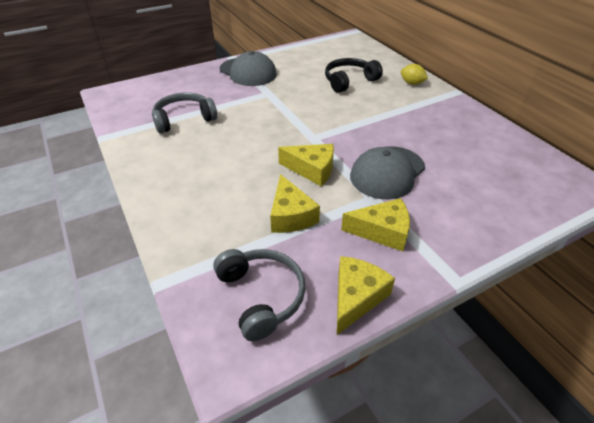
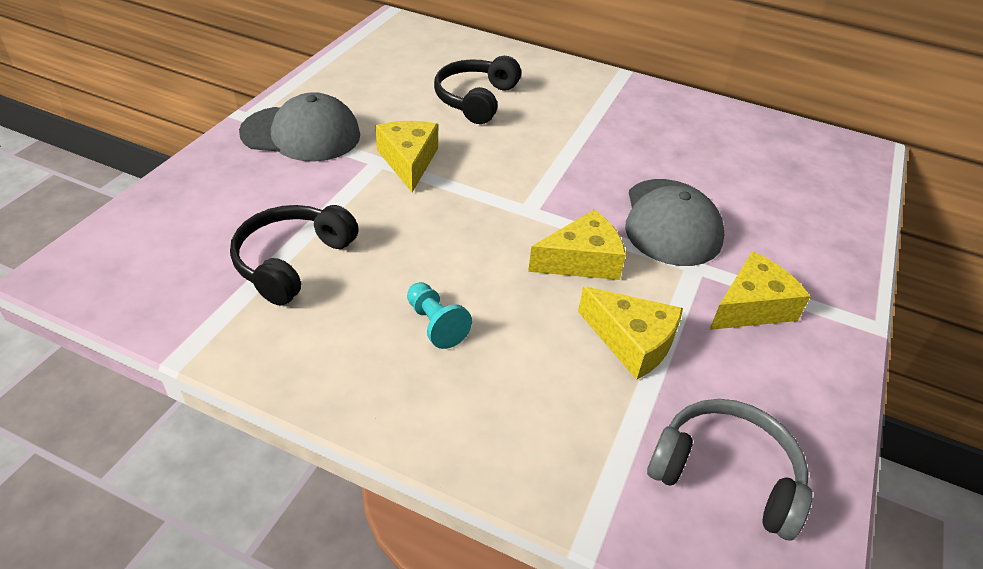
camera: 40 degrees left, 0 degrees up
(184, 119) = (292, 261): grey headphones -> black headphones
(209, 166) = (435, 324): none -> turquoise pawn
(356, 297) = (818, 407): yellow cheese -> yellow cheese (408, 161)
(412, 83) = (560, 77): yellow lemon -> none

